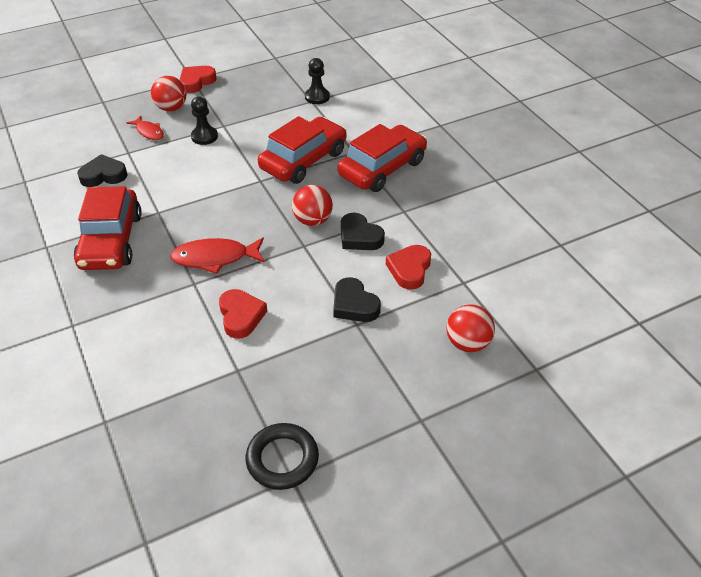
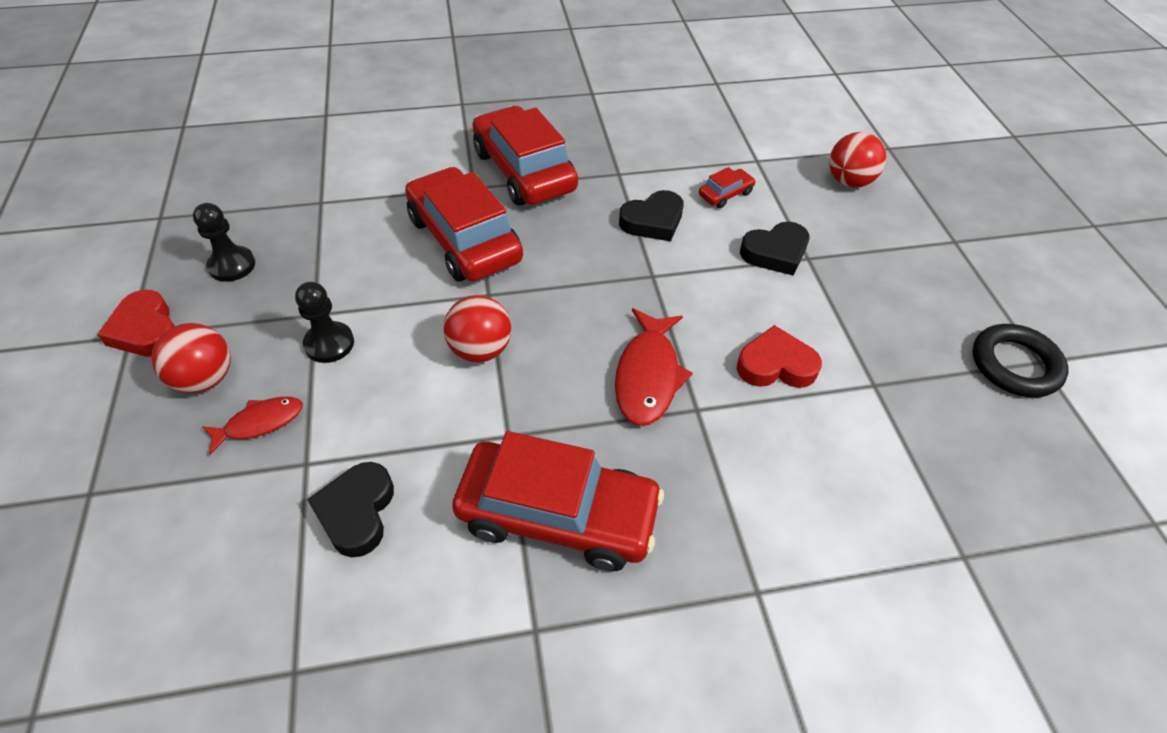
camera: 75 degrees left, 5 degrees up
(313, 220) = (603, 257): red ball -> red ball (480, 349)
(317, 97) = (314, 194): black pawn -> black pawn (232, 265)
(409, 269) = (725, 194): red heart -> red car

